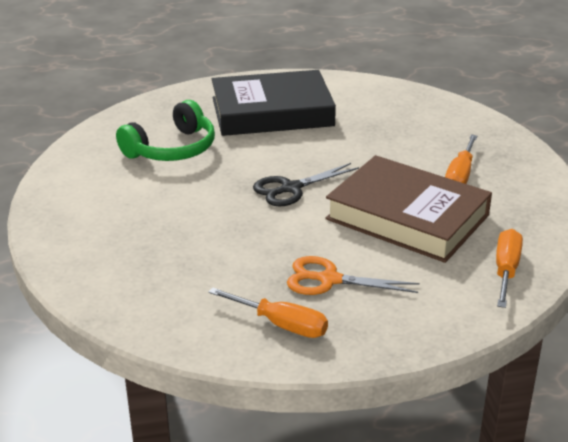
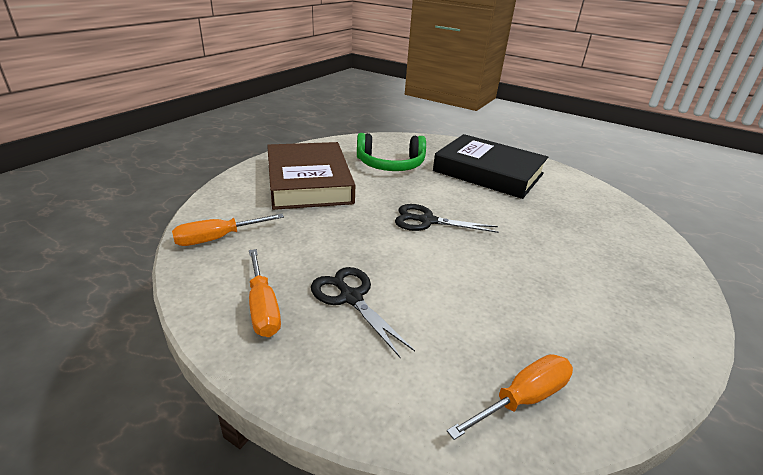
camera: 40 degrees right, 0 degrees up
(329, 279) = (351, 297): orange scissors -> black scissors
(407, 217) = (489, 289): brown book -> brown book (308, 182)
(460, 175) = (588, 283): orange screwdriver -> orange screwdriver (218, 238)

